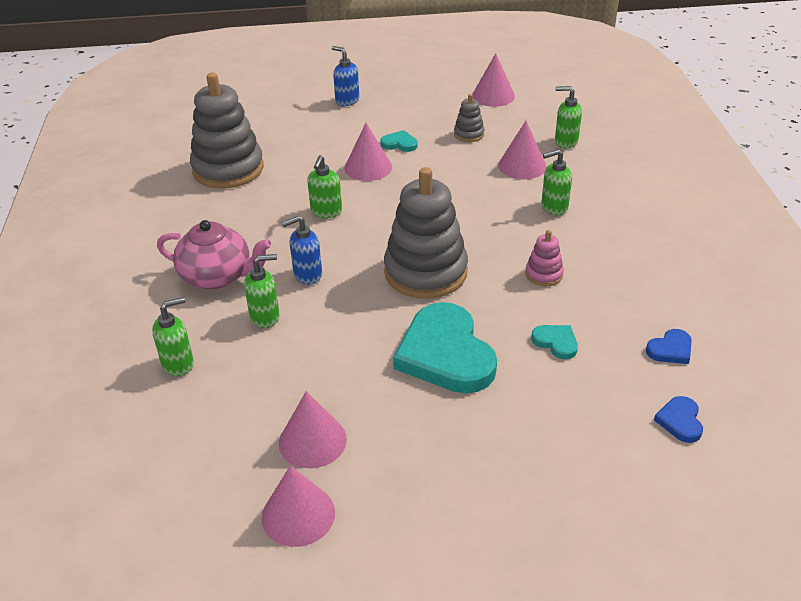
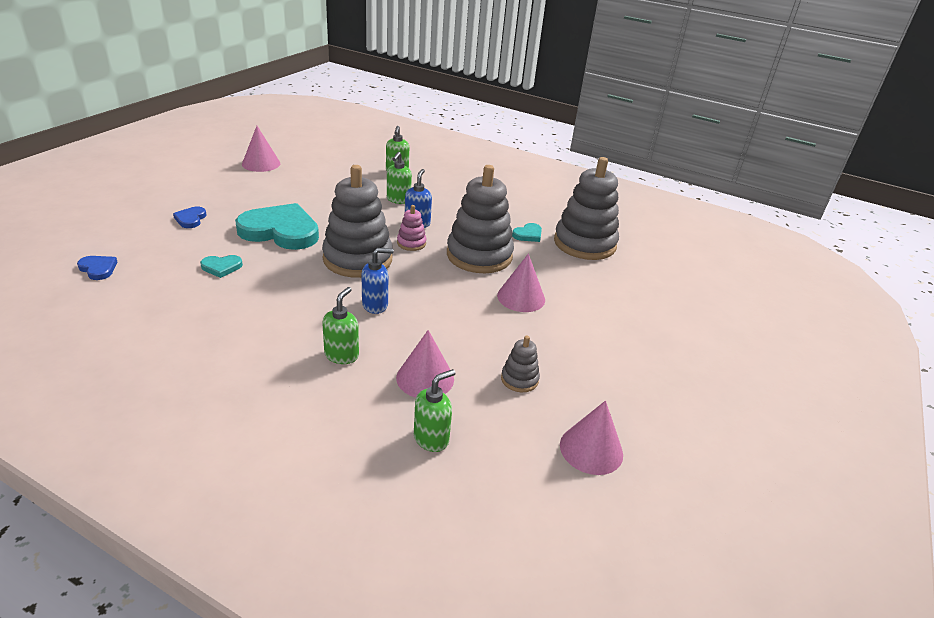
camera: 120 degrees right, 5 degrees down
(217, 276) = (456, 201): pink teapot -> none
(312, 441) = (292, 179): pink cone -> none
(326, 212) = (479, 255): green soap dispenser -> grey stacking toy
(347, 101) = (662, 341): blue soap dispenser -> blue soap dispenser (375, 305)
(399, 144) = (544, 330): turquoise heart -> turquoise heart (528, 234)
(544, 274) = (280, 300): pink stacking toy -> pink stacking toy (411, 243)
(670, 349) = (135, 302): blue heart -> blue heart (190, 219)

